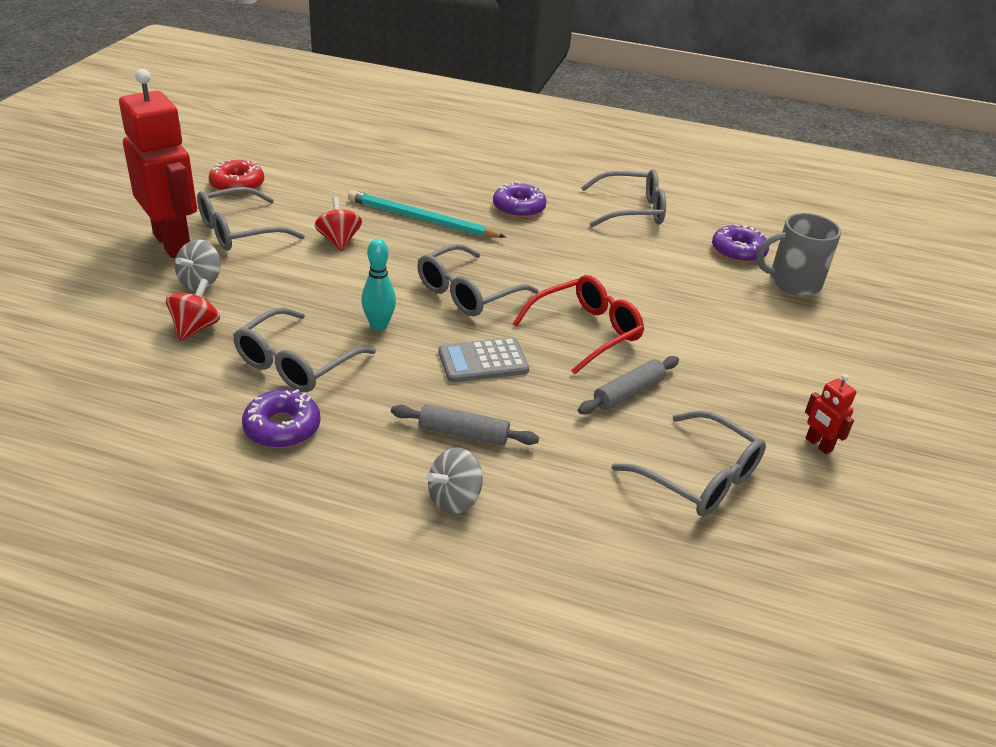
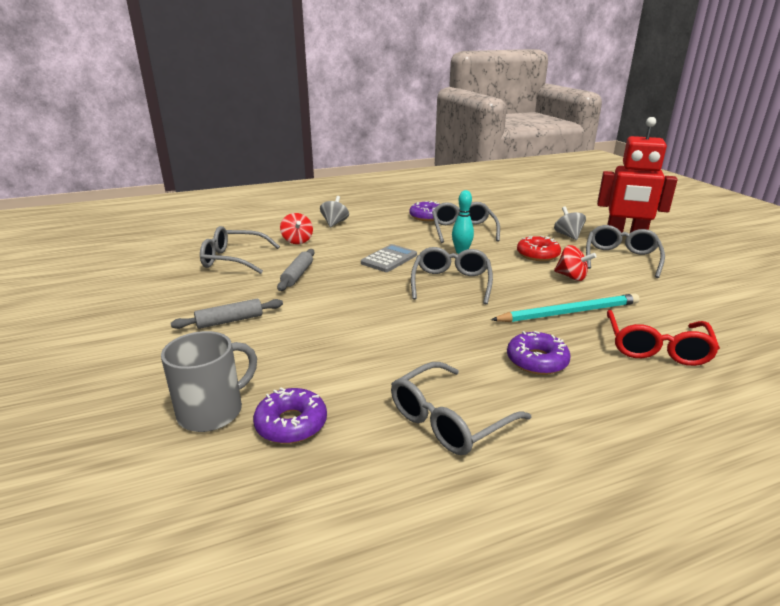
camera: 145 degrees right, 10 degrees down
(195, 328) = (524, 224): red spinning top -> red spinning top (297, 241)
(237, 184) = (703, 279): red donut -> red donut (537, 255)
(463, 433) = (358, 237): grey rolling pin -> grey rolling pin (230, 321)
(586, 332) = (354, 292): red glasses -> red glasses (656, 348)
(818, 445) = (166, 293): red robot -> none

